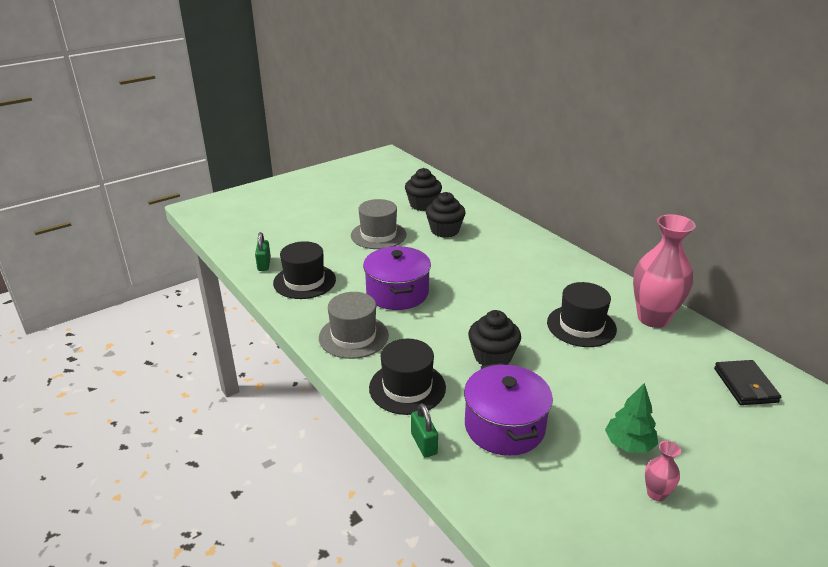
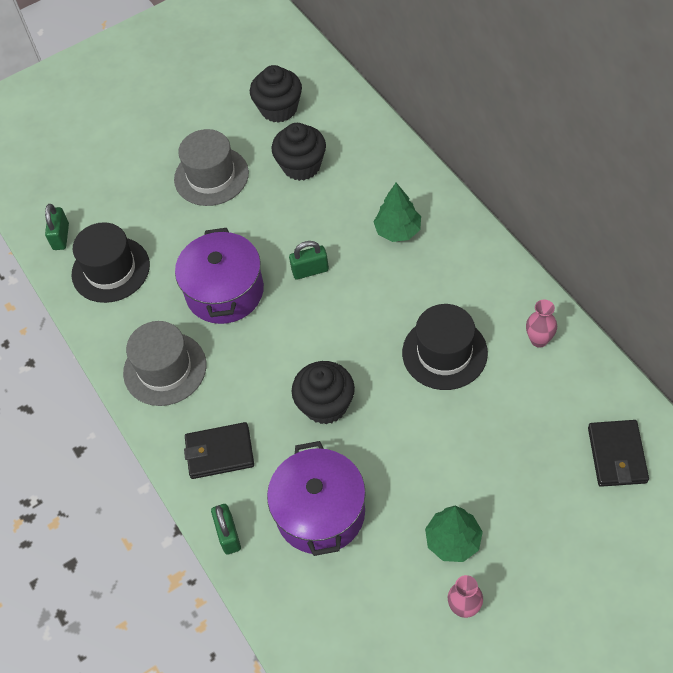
camera: 10 degrees right, 25 degrees up
(407, 387) = (219, 452): black hat -> black wallet
(463, 282) = (310, 270): none -> green padlock
(524, 262) = (398, 231): none -> green tree
(653, 318) = (539, 340): pink vase -> pink vase, size x0.44

